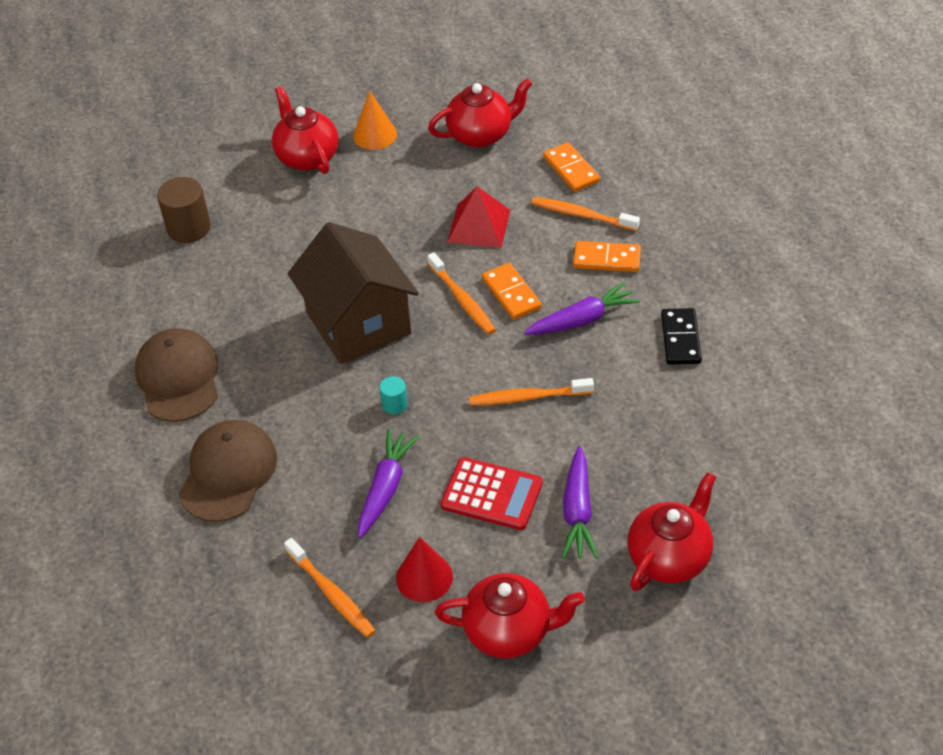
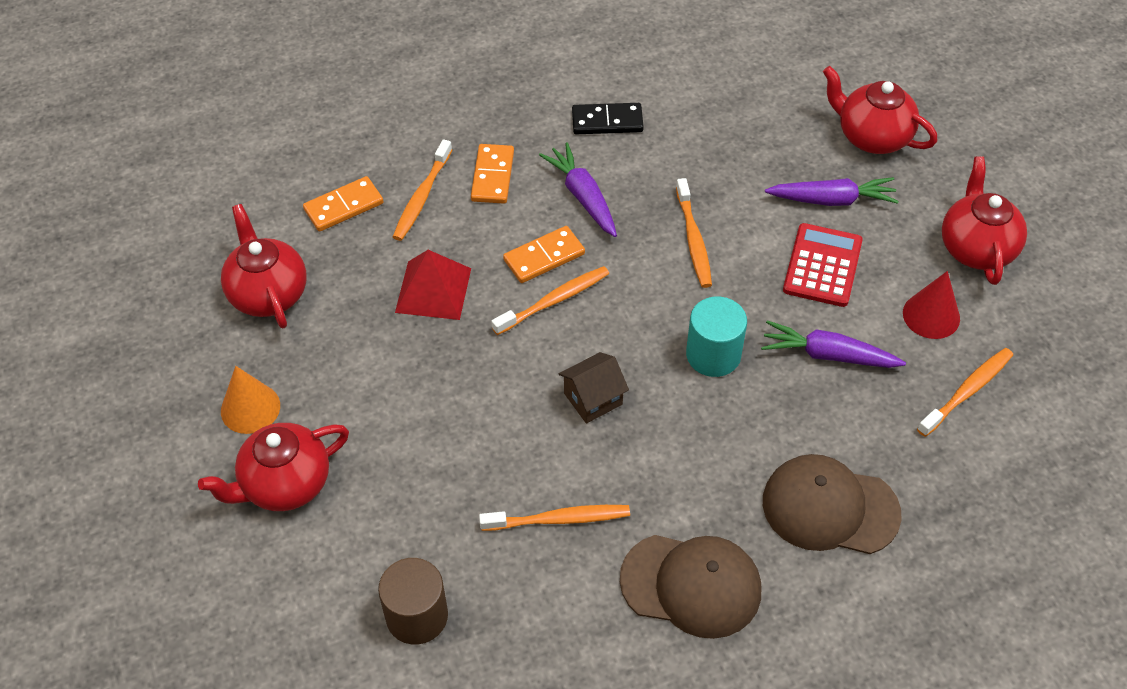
camera: 95 degrees left, 5 degrees up
(178, 378) = (691, 585): brown cap -> brown cap turned 150 degrees counterclockwise
(250, 302) = (559, 519): none -> orange toothbrush
(358, 323) = (593, 399): brown house -> brown house, size x0.45
(394, 404) = (713, 355): turquoise cylinder -> turquoise cylinder, size x1.91

